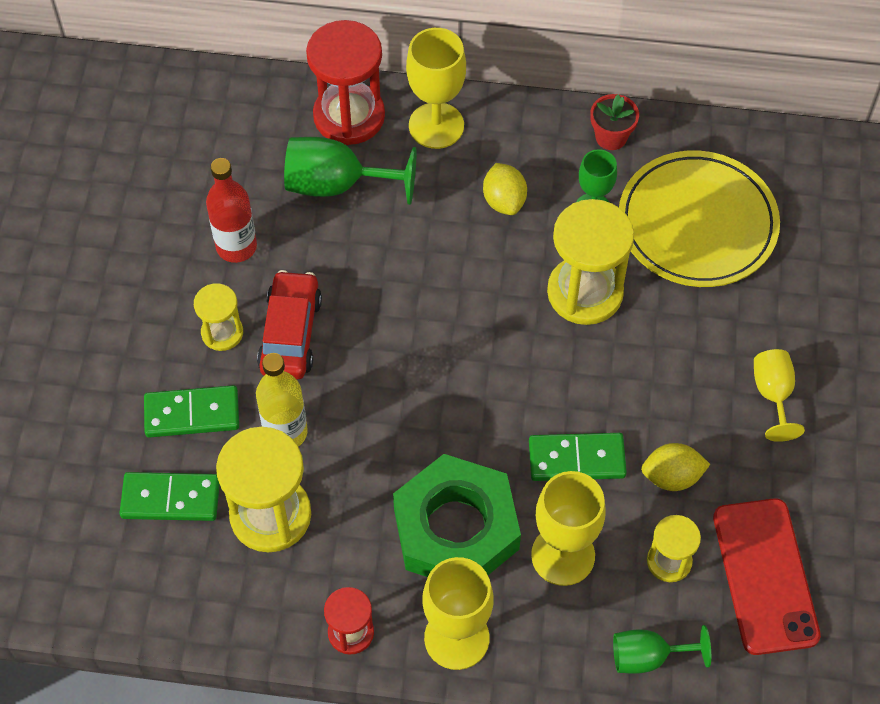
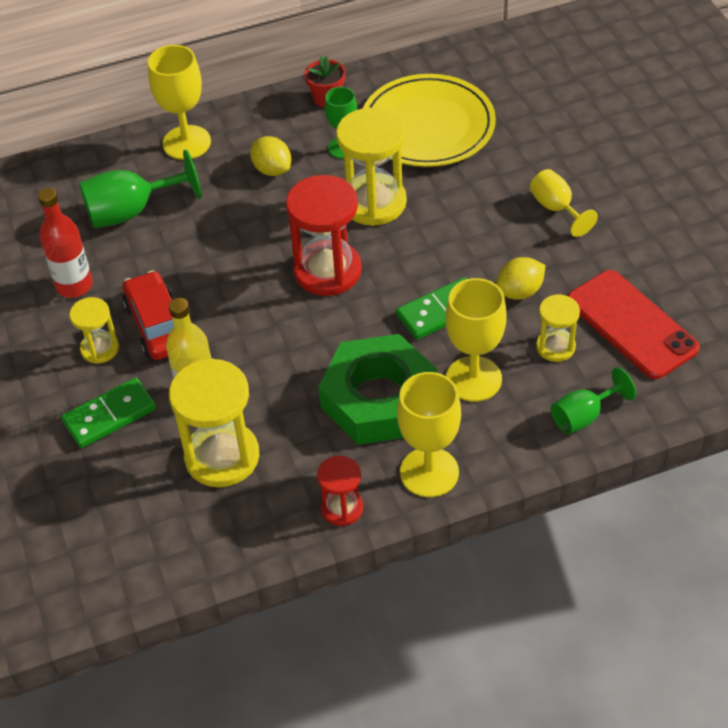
camera: 25 degrees left, 10 degrees down
(170, 499) = (129, 483): green domino -> none
(349, 116) = (112, 163): red hourglass -> red hourglass (328, 271)

